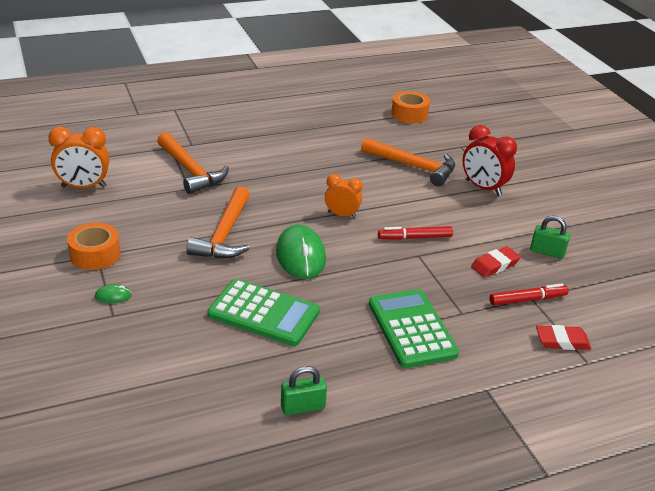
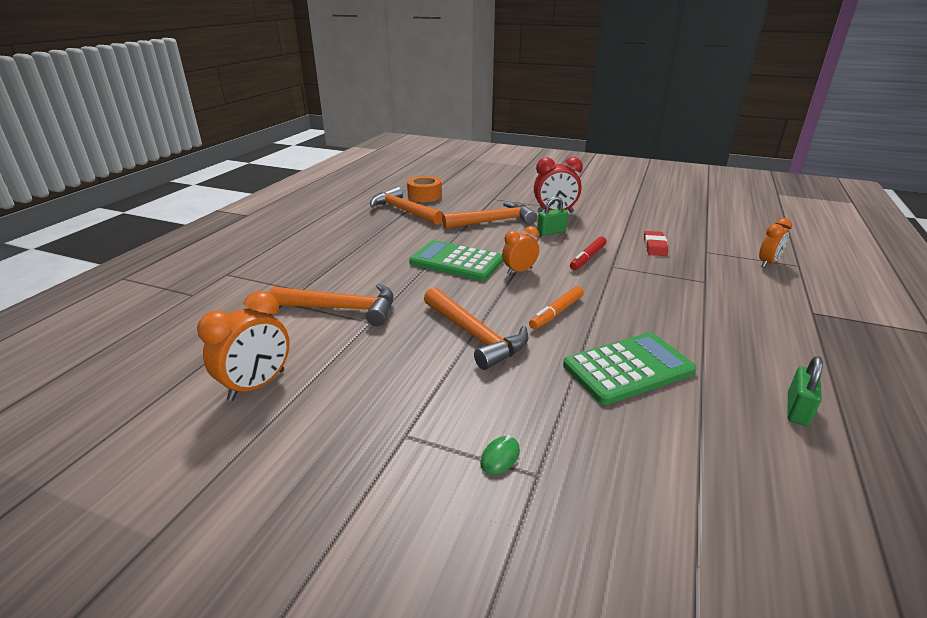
camera: 45 degrees left, 5 degrees down
(95, 254) = (401, 435): orange tape -> none
(300, 256) = (556, 312): green mouse -> orange marker
(365, 120) = (403, 211): none -> orange hammer
(411, 329) = (711, 309): green calculator -> green calculator (456, 262)
(527, 299) = (708, 253): red marker -> none
(547, 252) = (656, 226): green padlock -> green padlock (551, 232)
(562, 341) = (768, 263): red eraser -> orange clock

